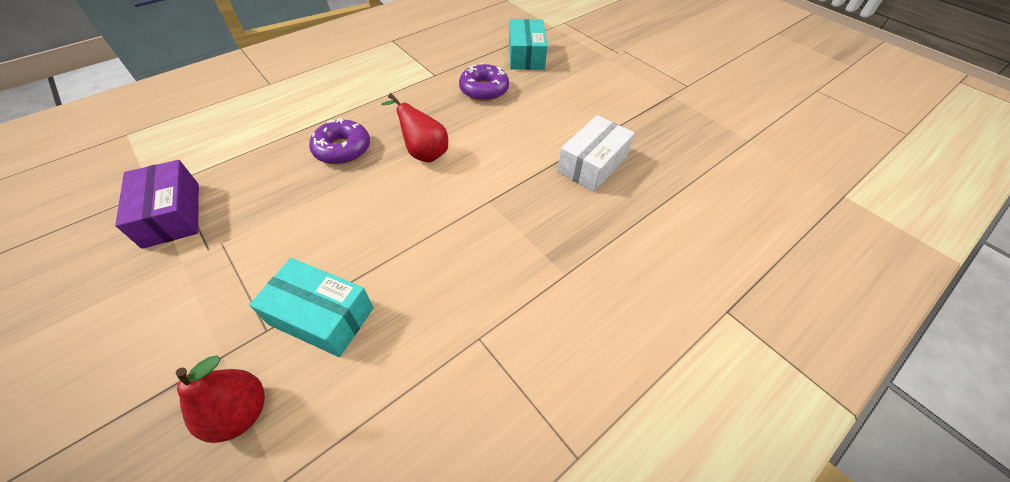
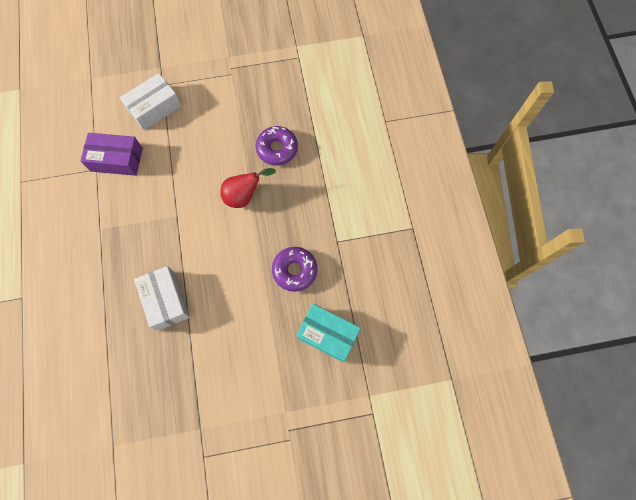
camera: 120 degrees right, 20 degrees up
(172, 214) = (268, 54): purple box -> purple box (117, 159)
(240, 412) = (128, 70): red pear -> none
(321, 316) = (154, 108): turquoise box -> white box

